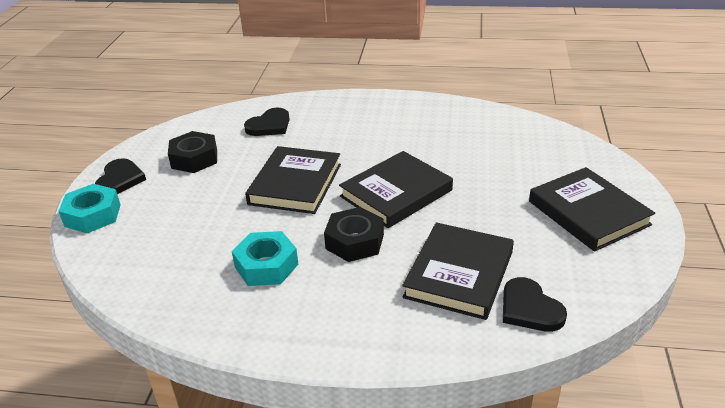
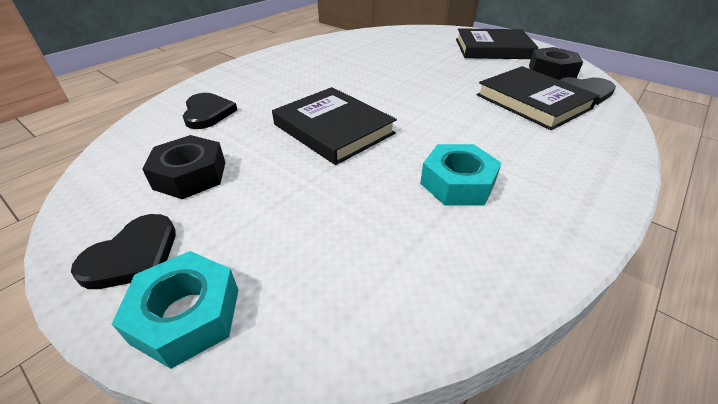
camera: 60 degrees left, 5 degrees up
(120, 179) = (133, 255): black heart -> black heart turned 90 degrees clockwise
(355, 241) = (456, 127): black nut -> black nut (551, 71)
(396, 193) = (405, 92): black book -> none

